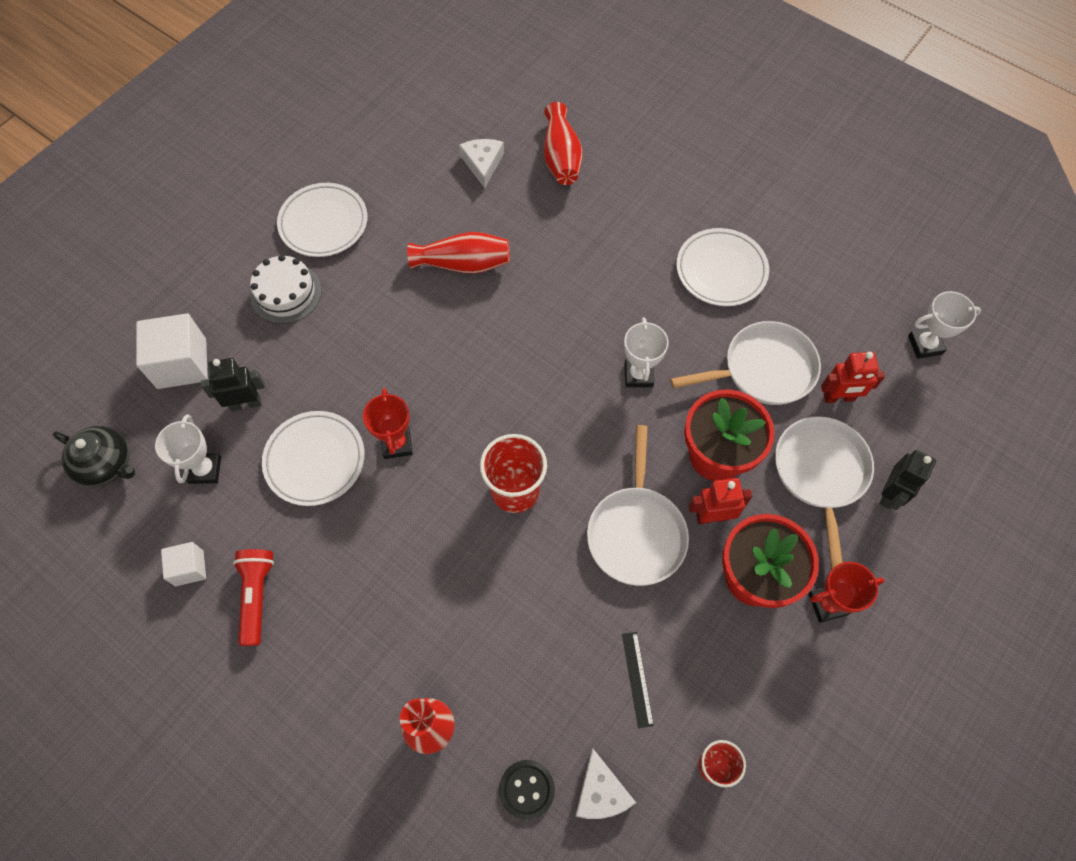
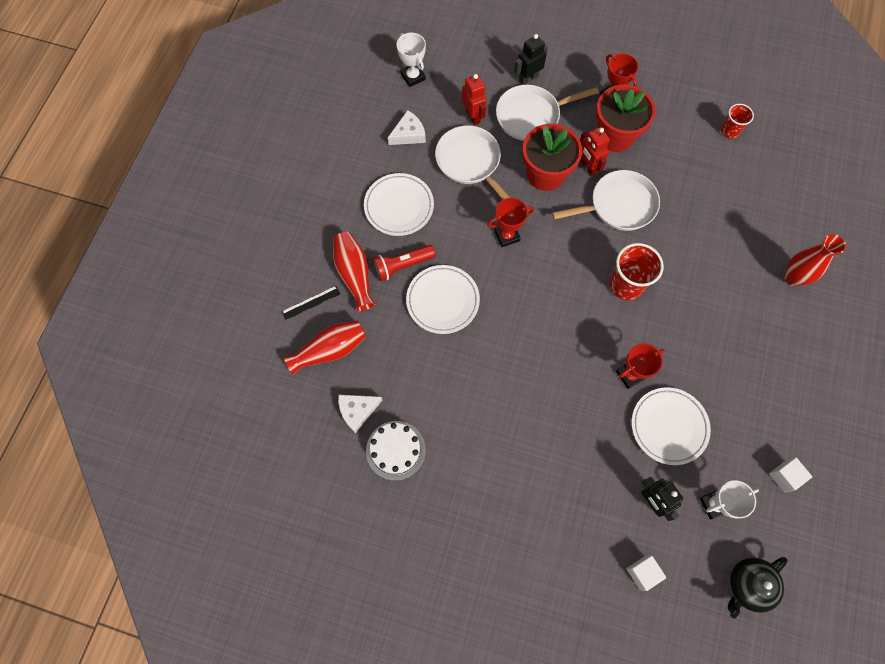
camera: 110 degrees left, 5 degrees up
(106, 464) = (747, 585): black teapot -> black teapot turned 135 degrees counterclockwise
(182, 363) = (642, 572): white cube -> white cube, size x0.56
(256, 596) = (777, 420): red flashlight -> red flashlight (402, 266)
(286, 293) = (545, 518): white cake -> white cake (395, 450)
(324, 223) = (466, 520): white plate -> white plate (442, 301)
(463, 264) = (462, 388): red vase -> red vase (354, 274)
(527, 789) = (794, 217): black button -> none
(600, 792) = (774, 181): white cheese -> white cheese (409, 134)
(637, 679) = (705, 180): black ruler -> black ruler (311, 303)
(638, 375) = (507, 235): white trophy -> red trophy
(890, 494) = (528, 78): black robot -> black robot turned 45 degrees counterclockwise

